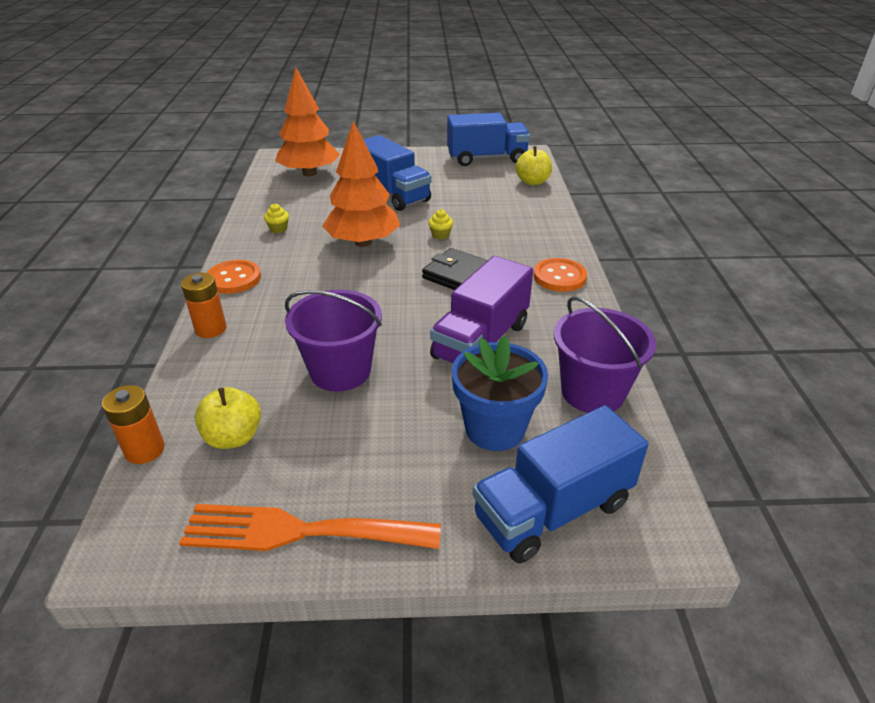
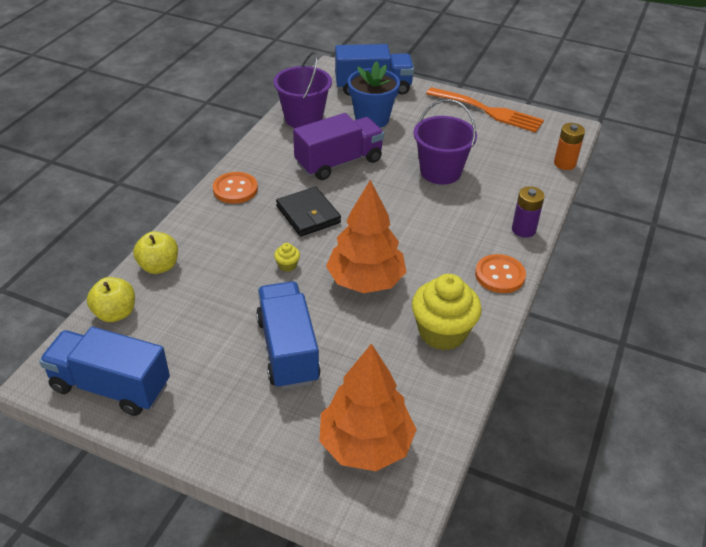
camera: 155 degrees left, 5 degrees up
(211, 329) = (523, 229): orange battery -> purple battery
(233, 437) = (514, 155): yellow apple -> yellow apple (159, 266)
(278, 229) = (442, 332): yellow cupcake -> yellow cupcake, size x2.43

